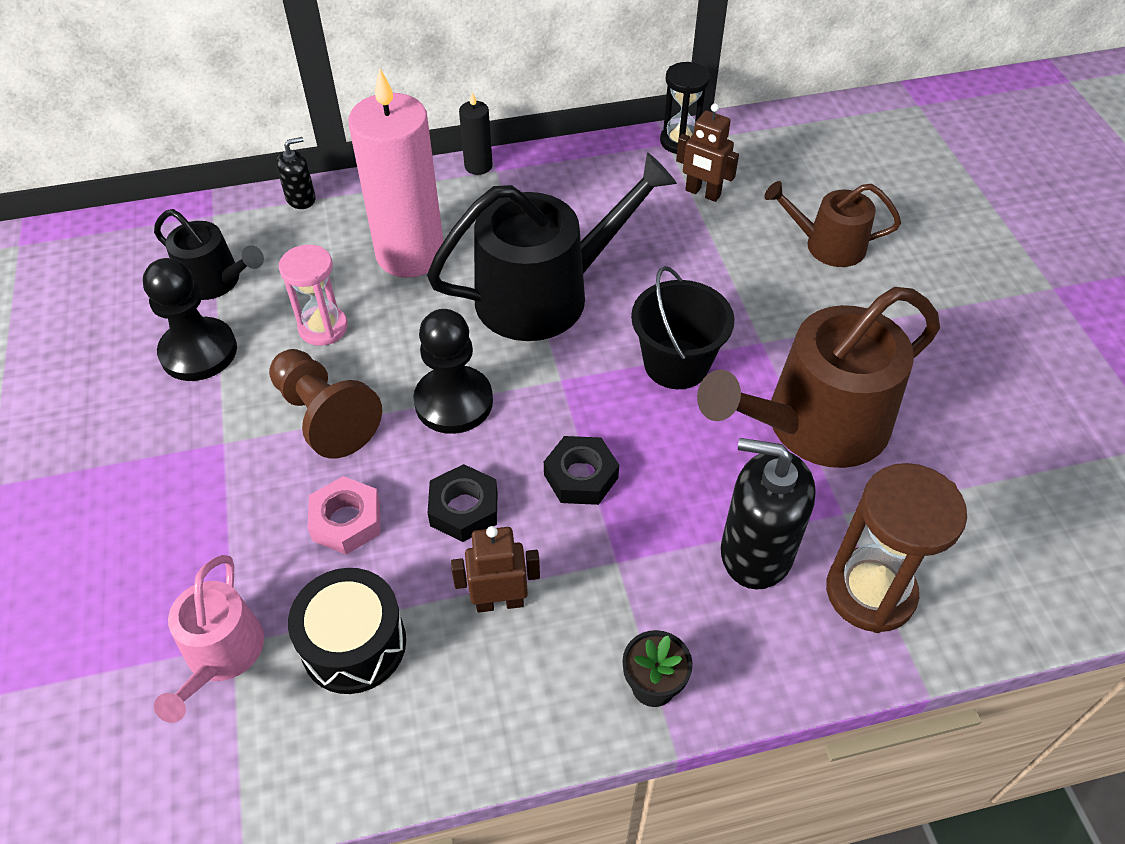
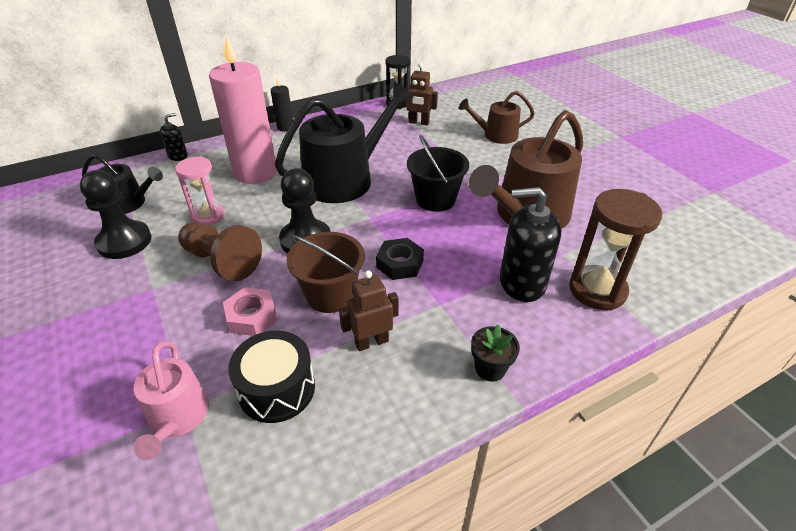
camera: 15 degrees left, 10 degrees down
(464, 509) = (330, 295): black nut -> brown bucket

